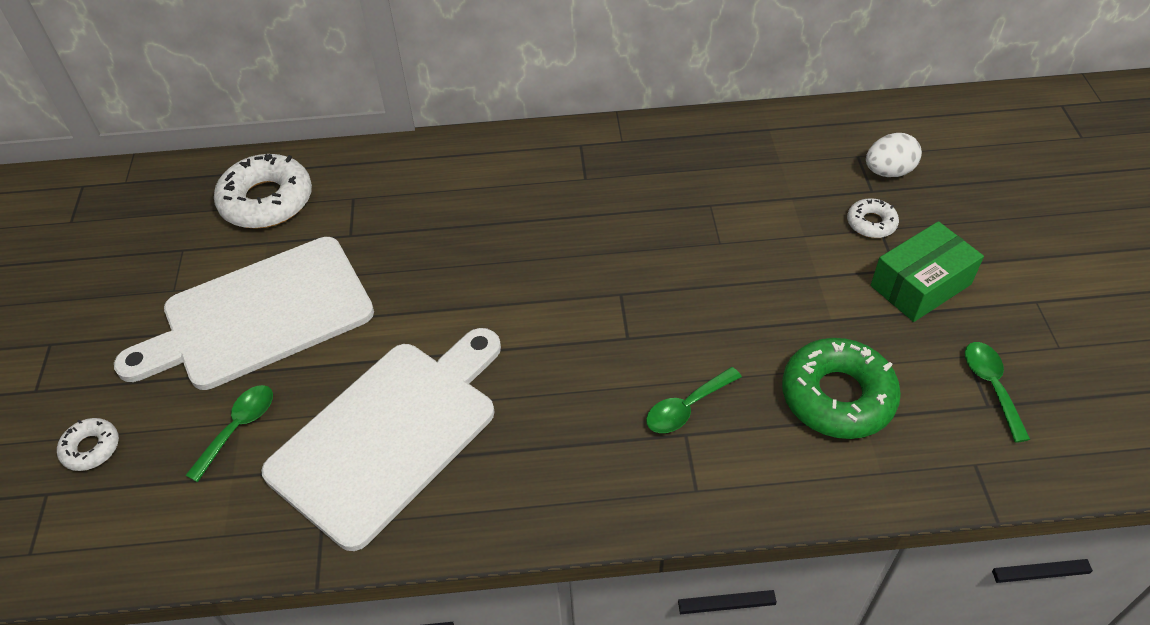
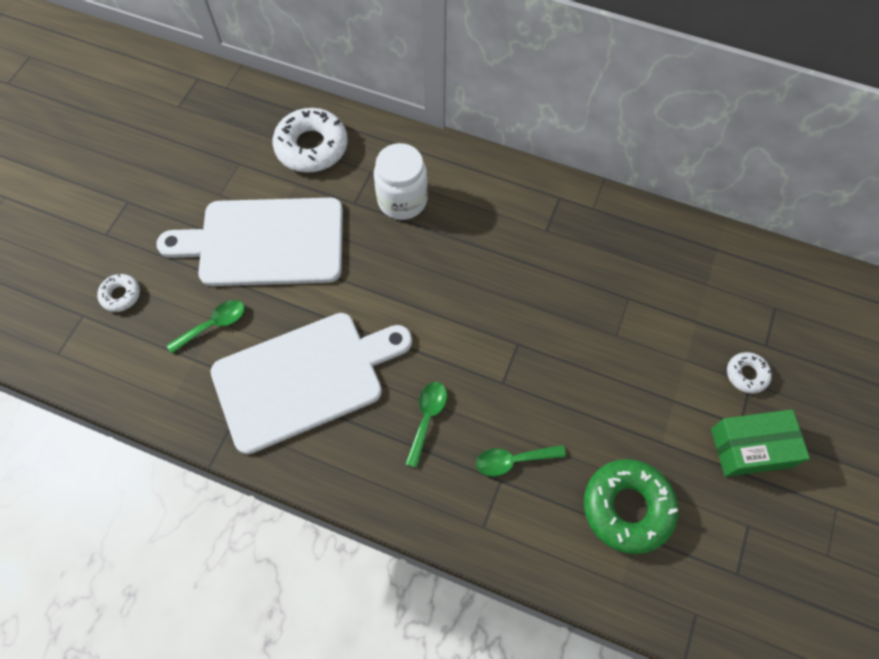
camera: 25 degrees right, 15 degrees up
(406, 211) = (402, 200): none -> white jar
(888, 172) = (791, 334): white egg -> none
(991, 386) = (750, 560): green spoon -> green spoon (427, 418)

